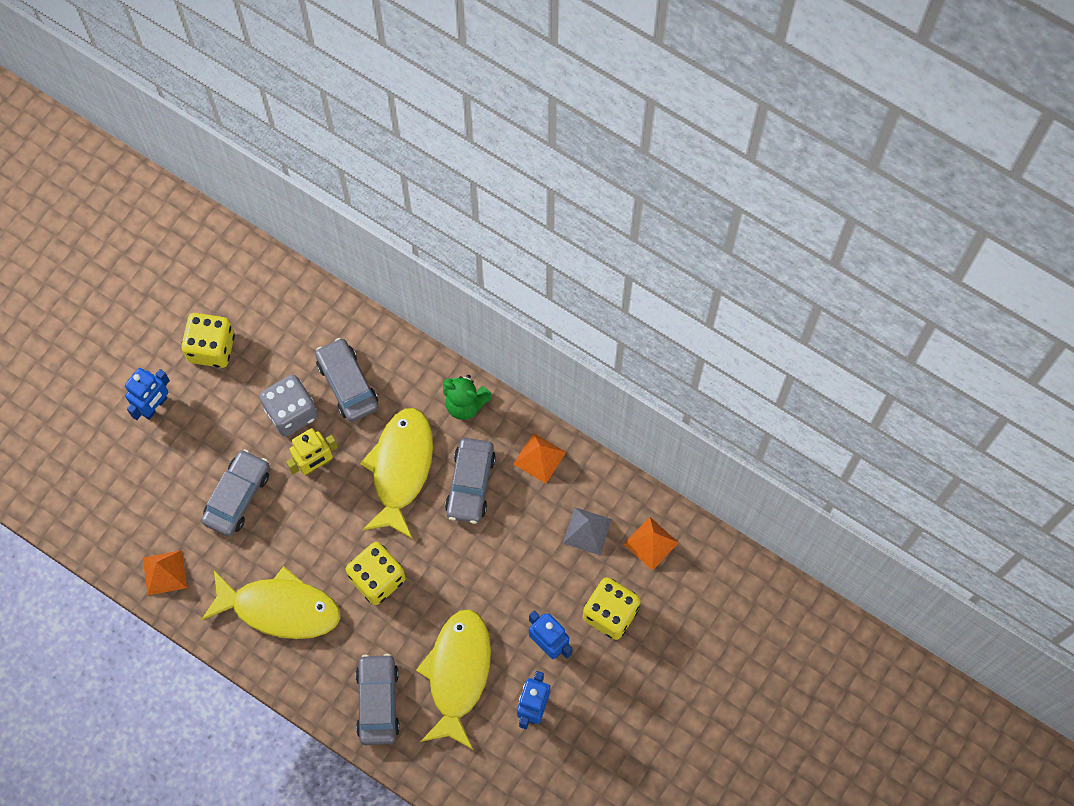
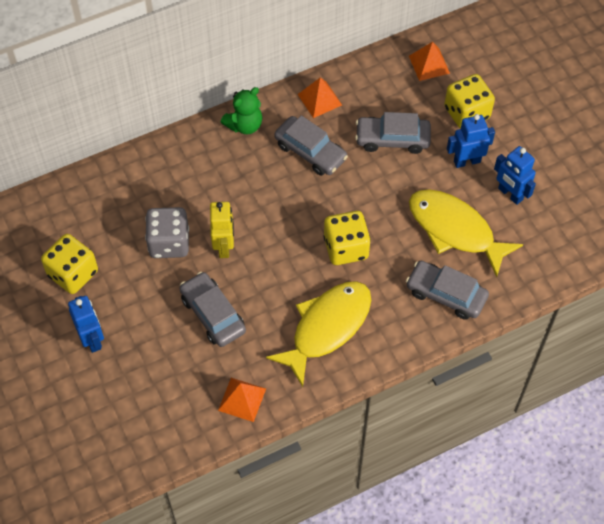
camera: 60 degrees left, 10 degrees down
(347, 384) = (173, 193): grey car -> grey car (392, 139)
(401, 468) = (267, 190): yellow fish -> none
(587, 531) = (395, 97): grey pyramid -> none

